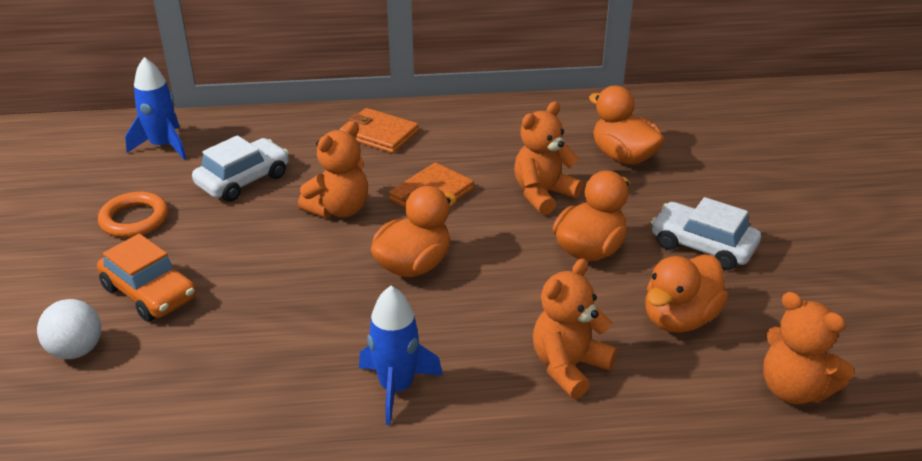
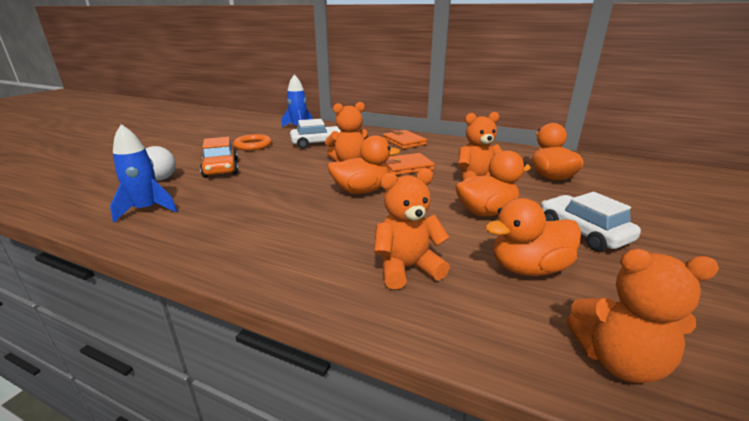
camera: 30 degrees right, 10 degrees down
(396, 388) = (280, 241): blue rocket -> blue rocket (147, 210)
(794, 389) = (618, 361): orange teddy bear -> orange teddy bear turned 60 degrees counterclockwise

